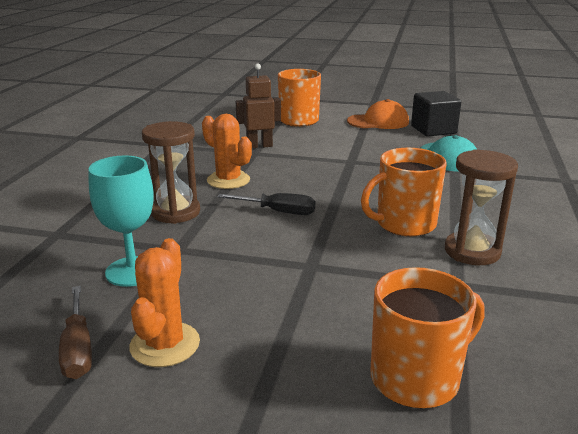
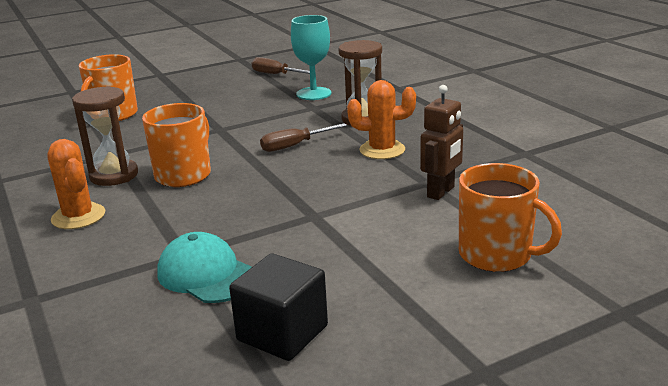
camera: 140 degrees right, 0 degrees up
(165, 344) = (242, 86): orange cactus -> orange cactus (78, 216)
(278, 212) = (294, 146): black screwdriver -> brown screwdriver
(378, 122) = (389, 311): orange cap -> none

